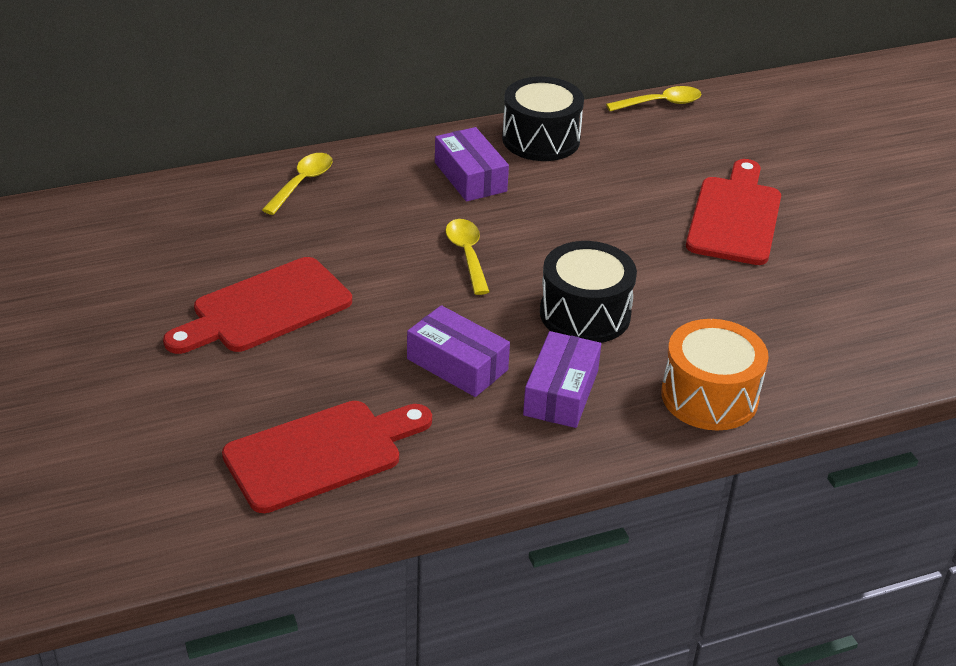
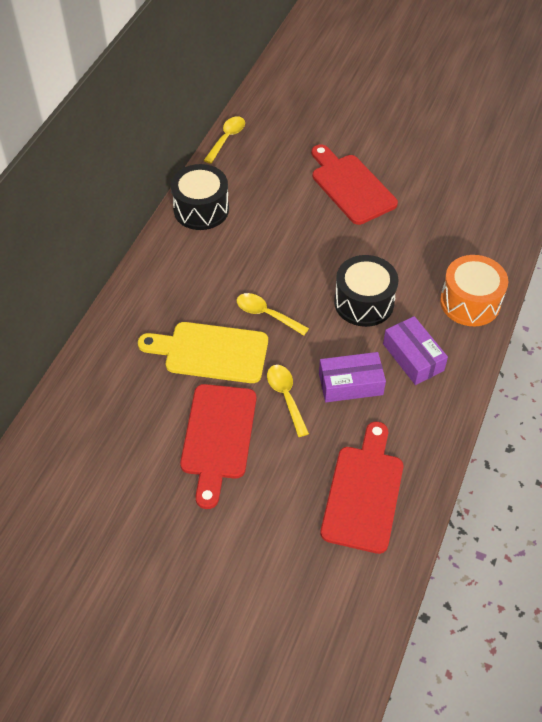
camera: 45 degrees left, 15 degrees up
(302, 183) = (120, 341): yellow spoon -> yellow spoon (286, 397)
(366, 245) = (211, 352): none -> yellow cutting board
(470, 177) = (200, 263): purple box -> none

